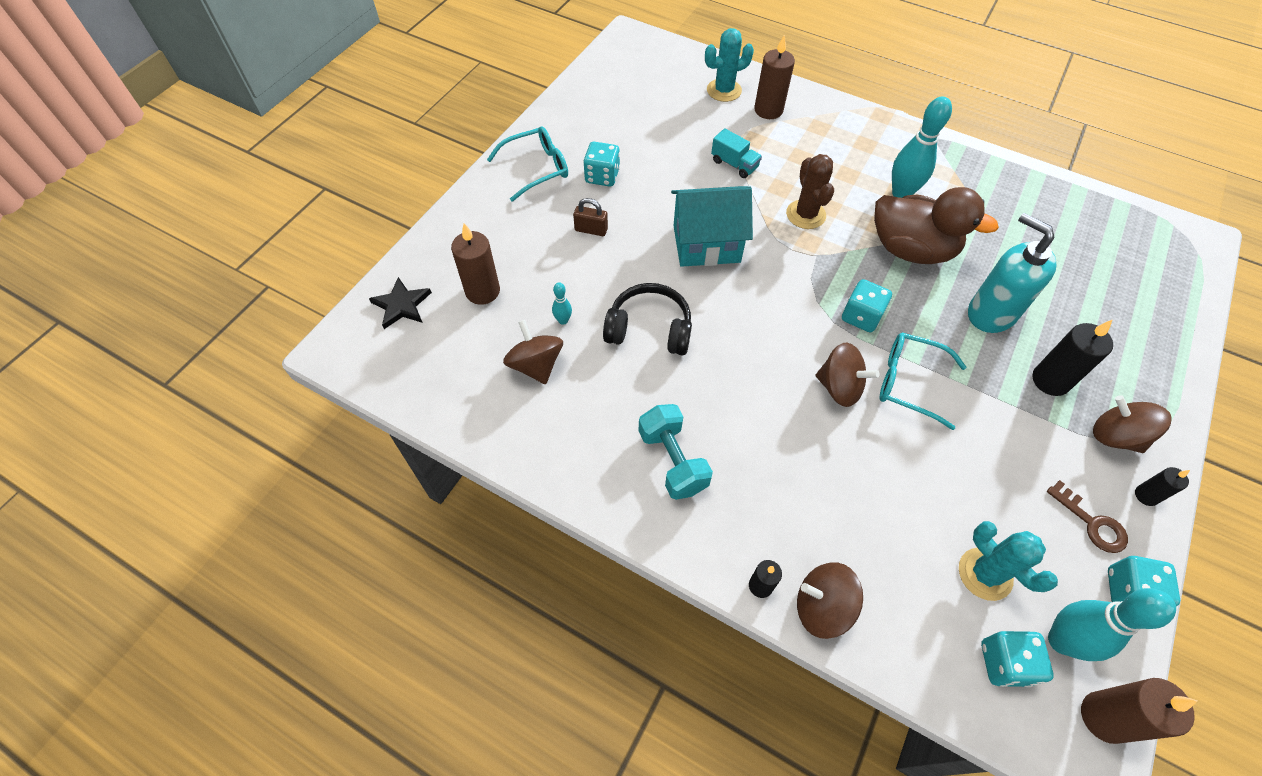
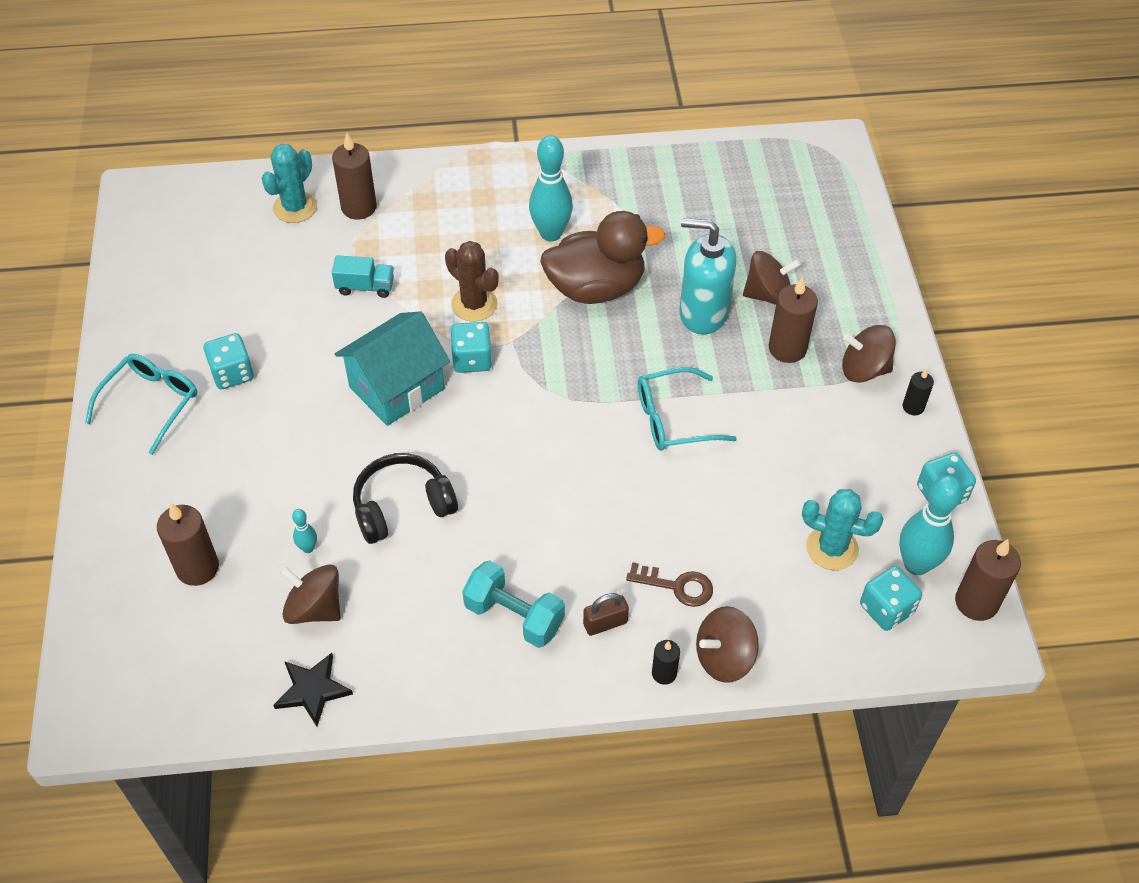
camera: 35 degrees left, 5 degrees down
(401, 305) = (118, 633): black star -> black star (312, 690)
(591, 230) = (265, 438): brown padlock -> brown padlock (605, 623)
(839, 387) = (616, 459): brown spinning top -> brown spinning top (768, 295)
(861, 316) = (592, 380): turquoise dice -> turquoise dice (472, 359)
(1050, 380) = (787, 348): black candle -> brown candle
(1091, 523) = (886, 455): brown key -> brown key (677, 586)

